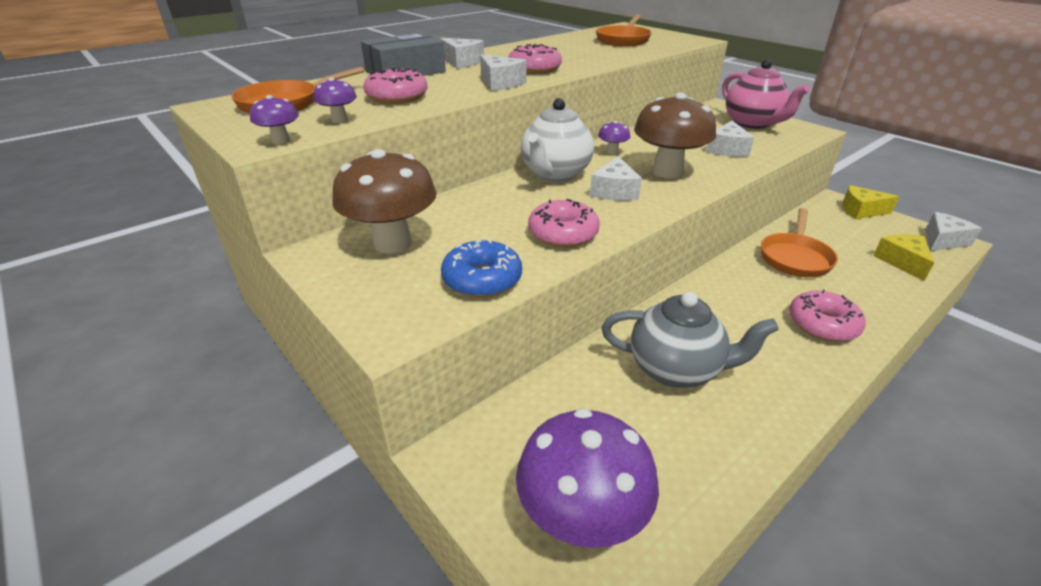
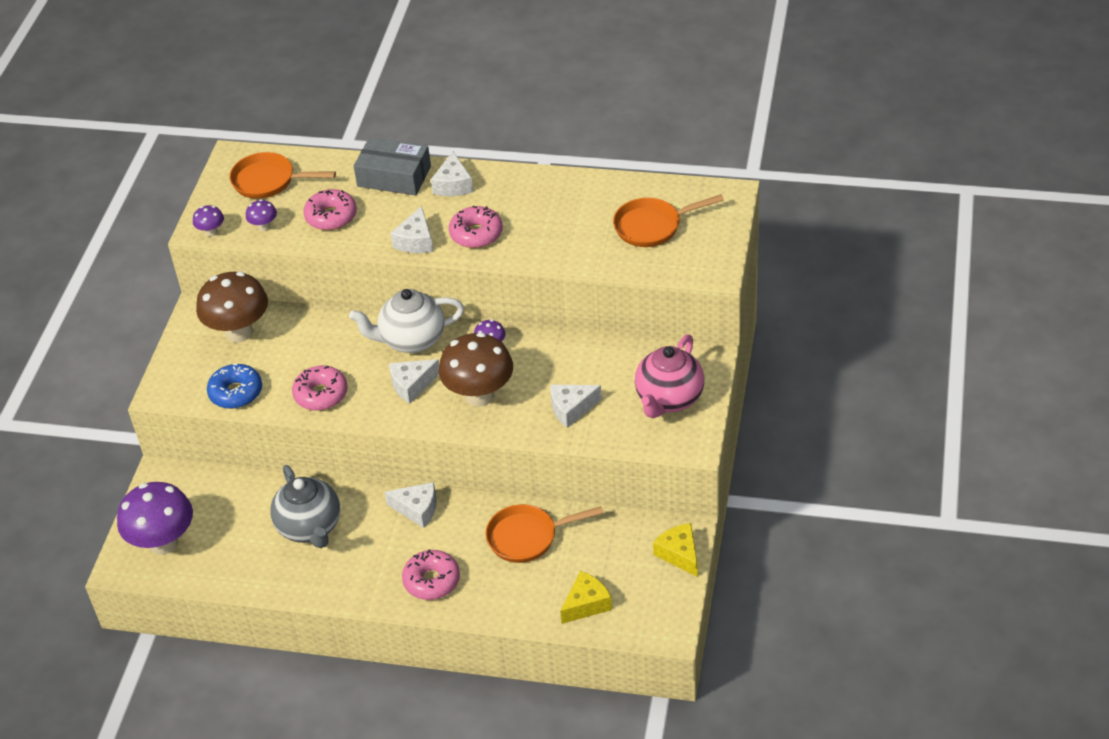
camera: 55 degrees right, 10 degrees up
(943, 241) = (662, 623): white cheese -> white cheese (417, 509)

